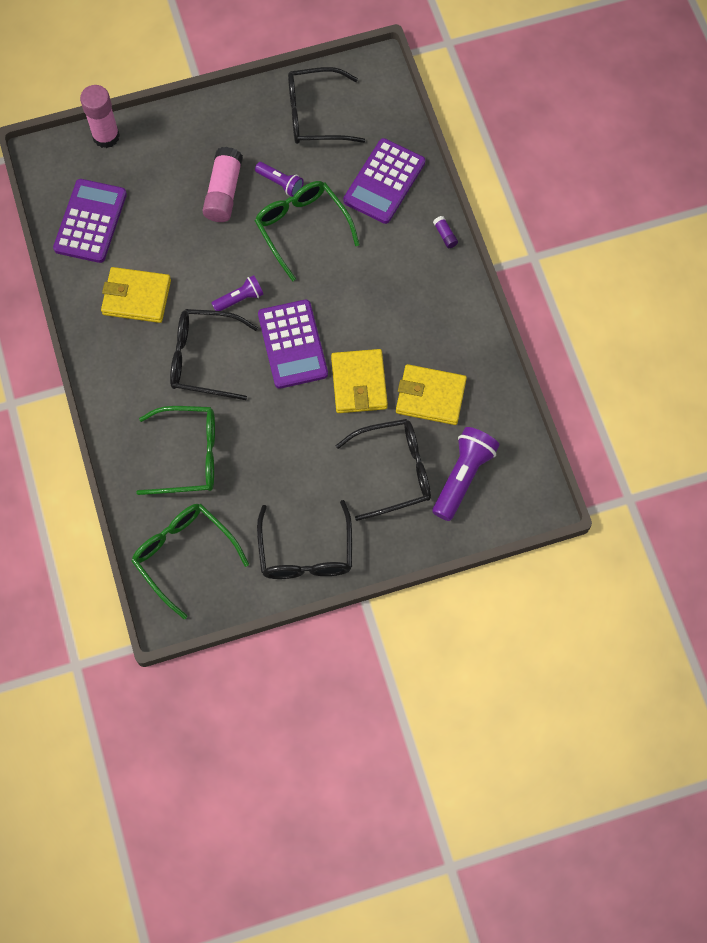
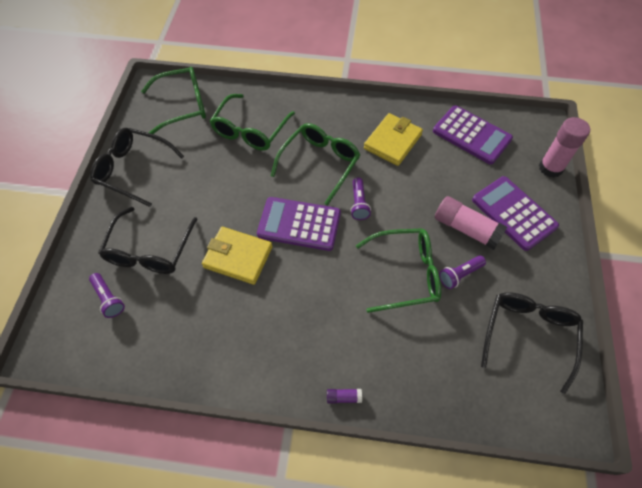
camera: 115 degrees right, 10 degrees down
(204, 358) = (320, 164): black glasses -> green glasses
(384, 182) = (428, 366): purple calculator -> purple calculator (513, 213)
(430, 396) = (192, 306): yellow wallet -> none
(462, 477) = (108, 299): purple flashlight -> purple flashlight, size x0.58

